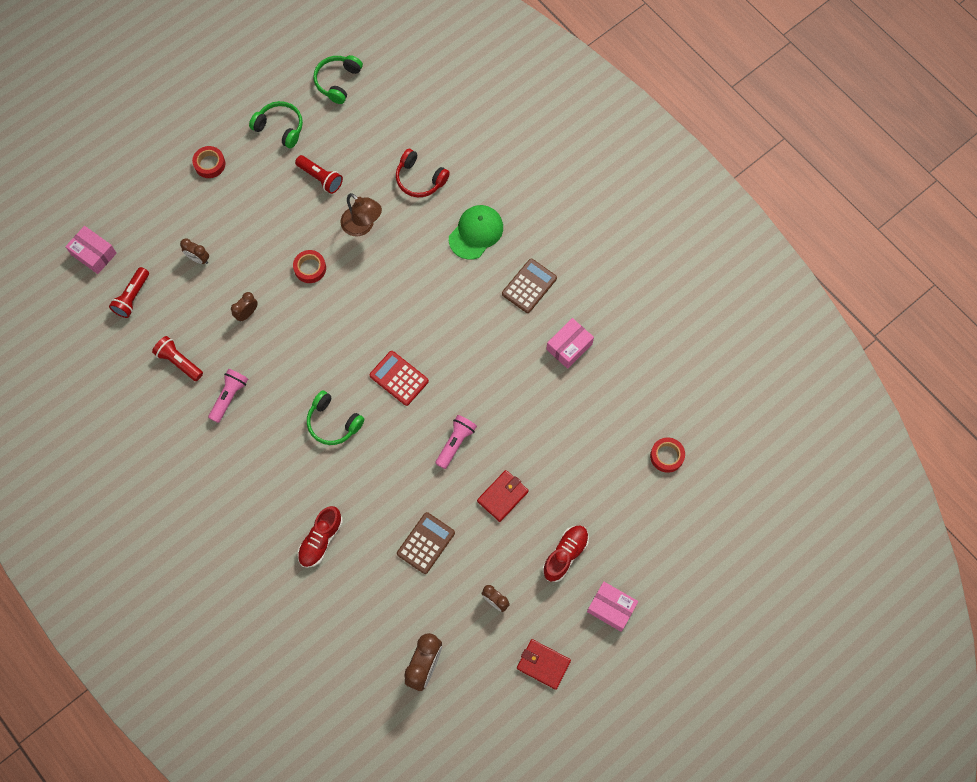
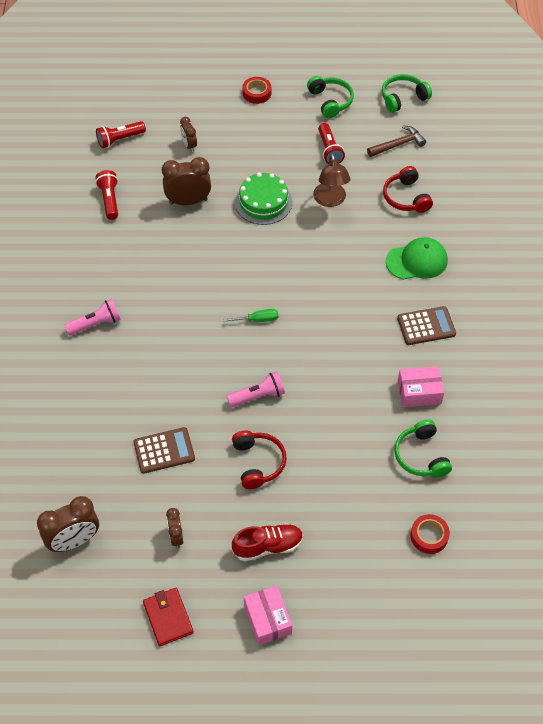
camera: 40 degrees right, 15 degrees down
(94, 254) = (121, 97): pink box -> none
(229, 397) = (121, 246): pink flashlight -> pink flashlight (96, 324)
(247, 313) = (188, 201): brown clock -> brown clock, size x1.78
(310, 268) = (263, 202): red tape -> green cake
(321, 540) = (88, 388): red shoe -> none
(333, 423) = (178, 315): green headphones -> green headphones (421, 456)
(372, 131) = (398, 144): none -> brown hammer
(399, 378) = (258, 320): red calculator -> green screwdriver
(502, 496) = (258, 463): red wallet -> red headphones

